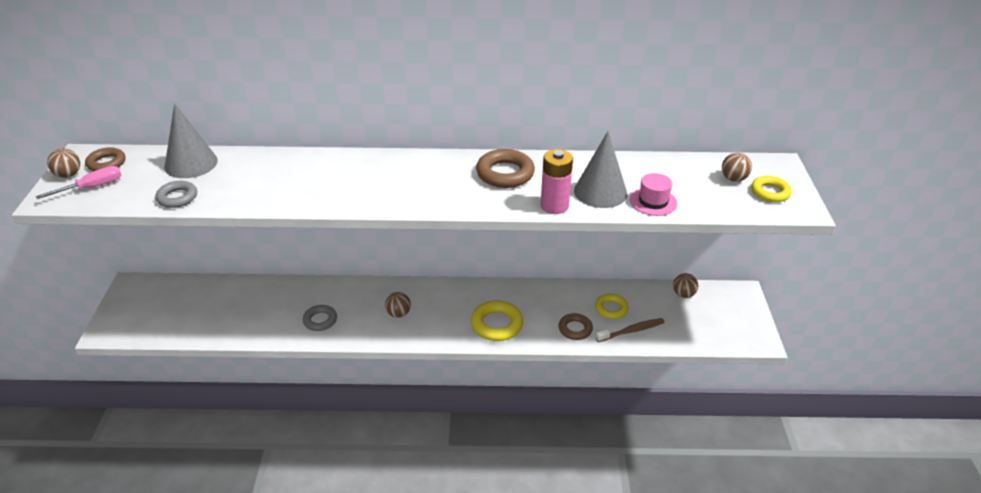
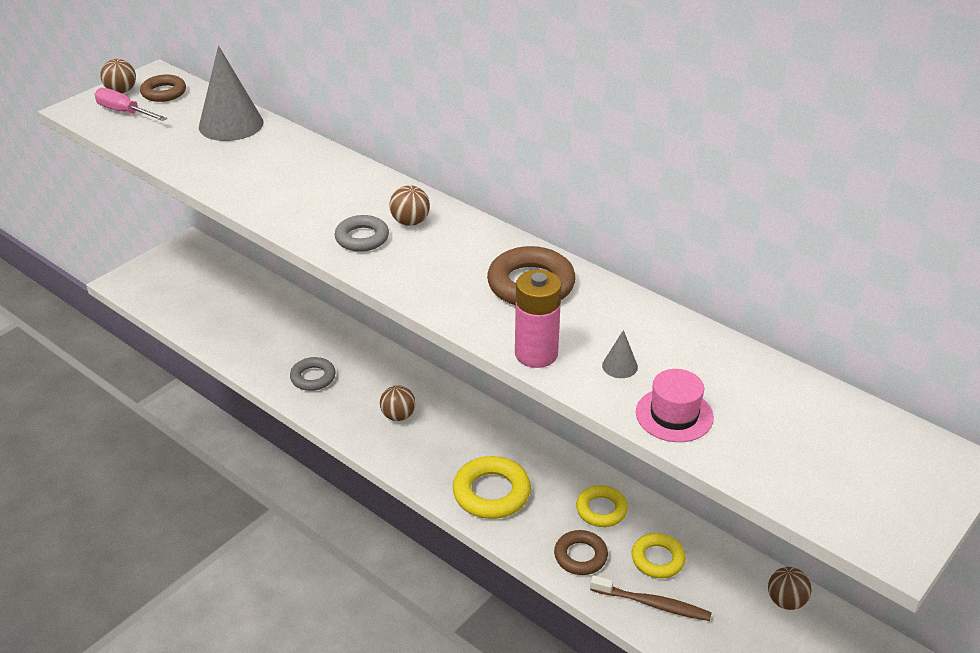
camera: 40 degrees right, 0 degrees up
(92, 187) = (124, 112): pink screwdriver -> pink screwdriver turned 150 degrees counterclockwise
(177, 197) = (176, 155): grey ring -> grey ring (362, 238)
(600, 192) = (619, 366): grey cone -> grey cone, size x0.42
(733, 179) = (842, 445): brown ball -> brown ball (410, 222)
(770, 192) = (874, 494): yellow ring -> yellow ring (601, 510)

